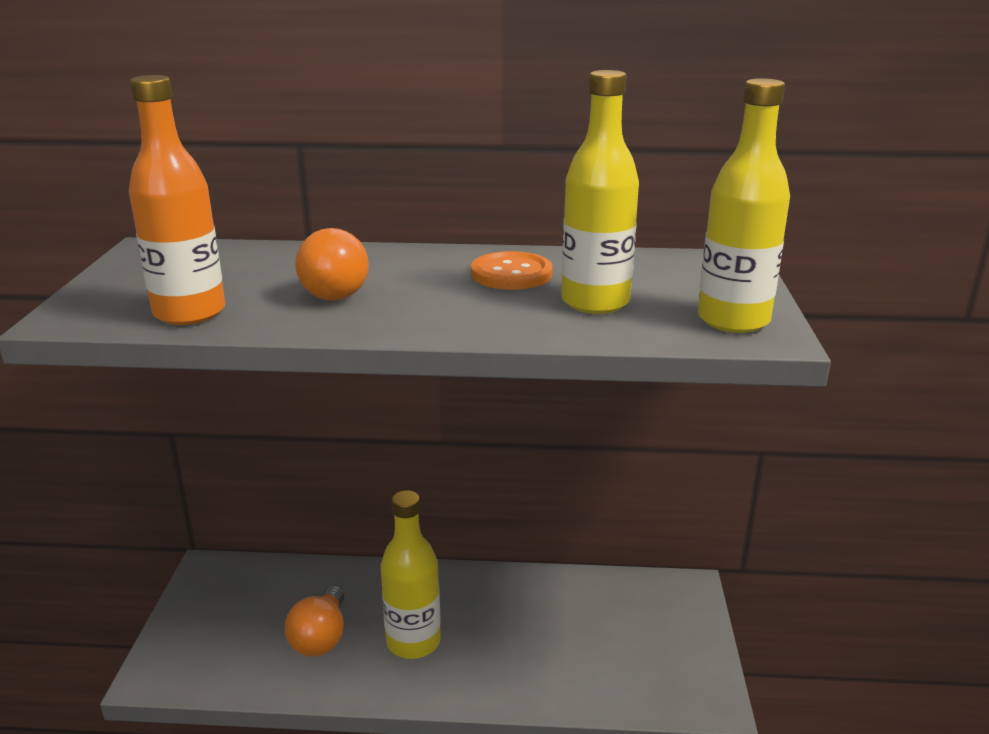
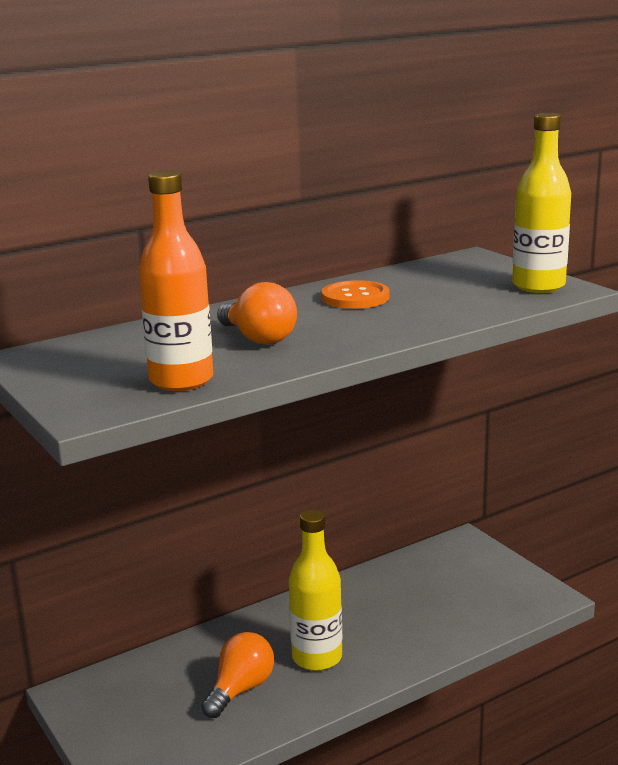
camera: 35 degrees left, 5 degrees down
(320, 637) = (240, 689): orange light bulb -> orange light bulb turned 120 degrees counterclockwise
(595, 302) = (443, 298): yellow bottle -> none

